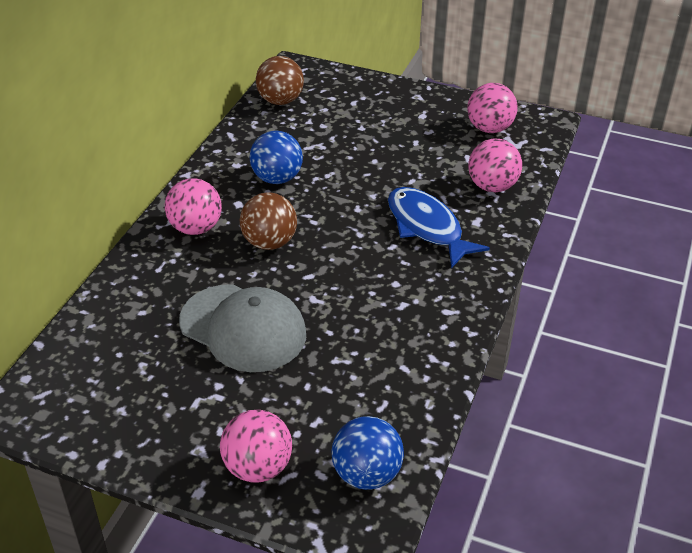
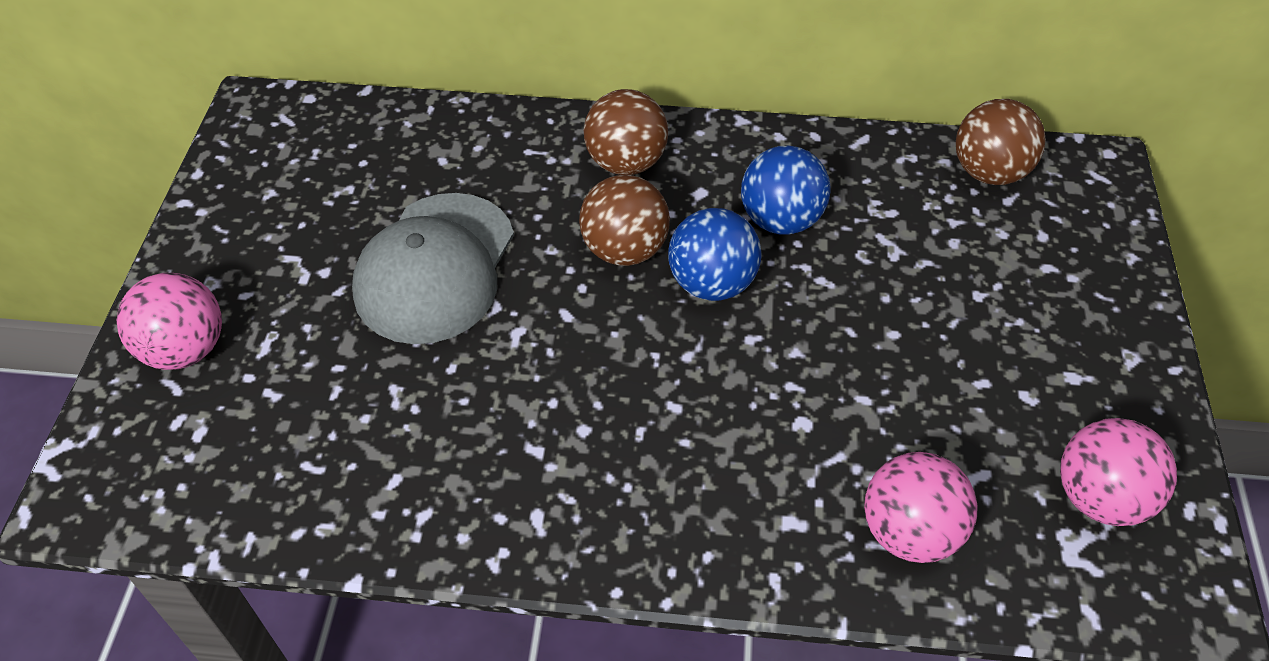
camera: 75 degrees right, 10 degrees up
(195, 228) = (626, 163): pink ball -> brown ball
(366, 474) = (180, 474): blue ball -> blue ball (712, 283)
(427, 227) = (742, 447): blue fish -> none

